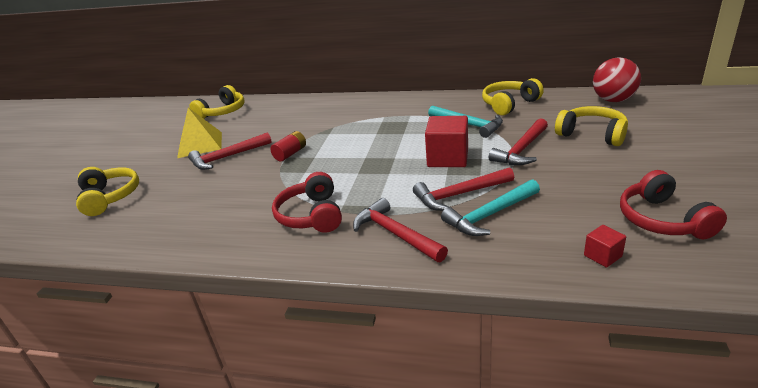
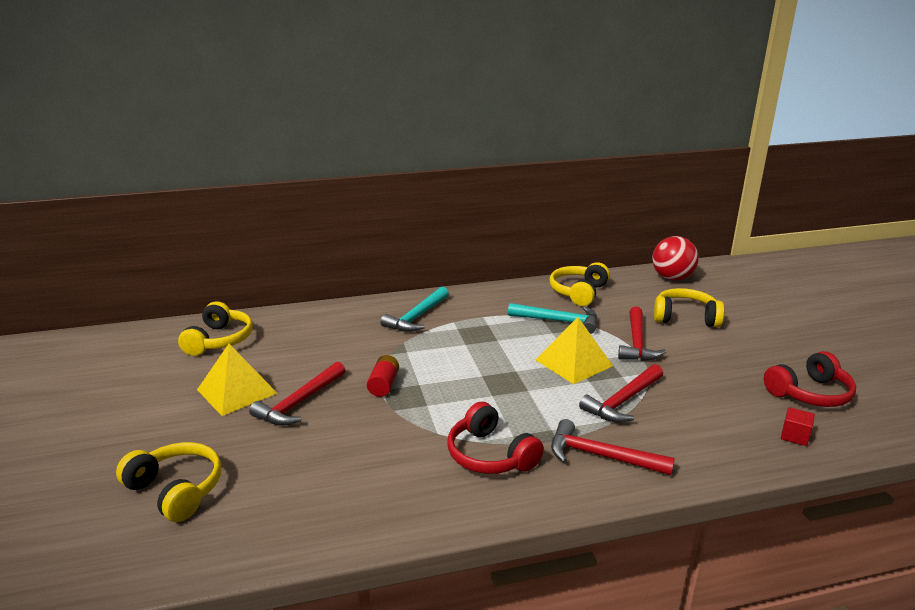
camera: 30 degrees left, 5 degrees down
(447, 158) = (573, 363): red cube -> yellow pyramid
(490, 215) = (671, 417): turquoise hammer -> turquoise hammer (417, 317)
(662, 220) = (809, 393): red headphones -> red headphones turned 75 degrees counterclockwise

